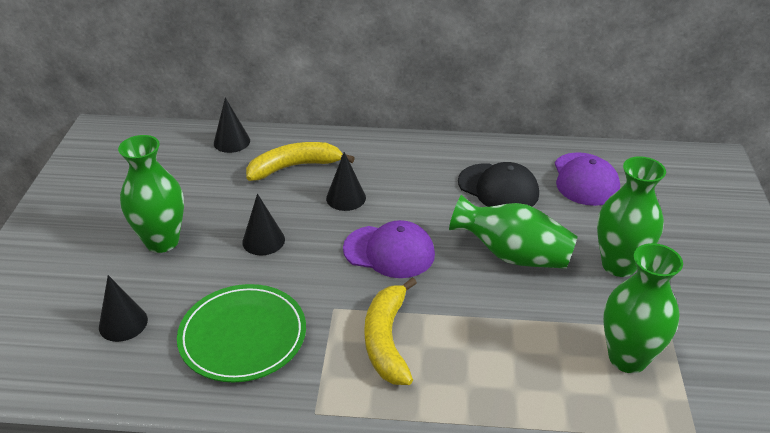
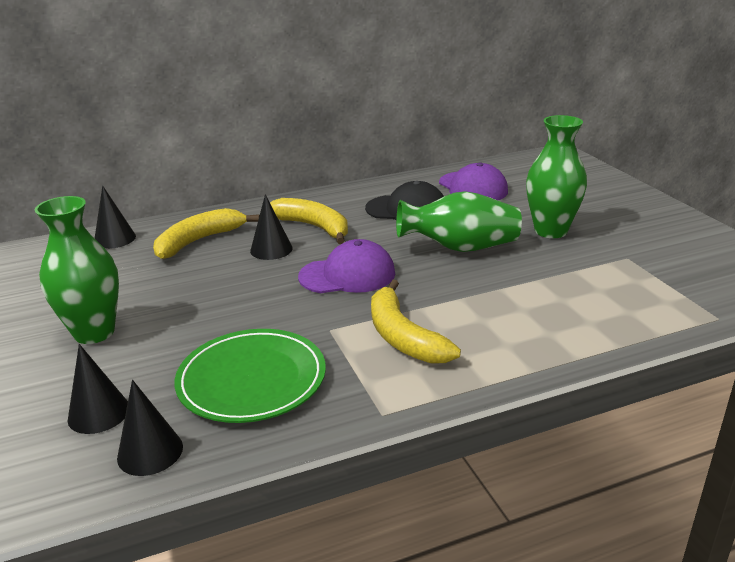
camera: 25 degrees left, 10 degrees down
(263, 240) = (212, 301): black cone -> black cone (150, 452)
(398, 182) = (313, 227): none -> yellow banana
(627, 358) = (616, 285): green vase -> none

